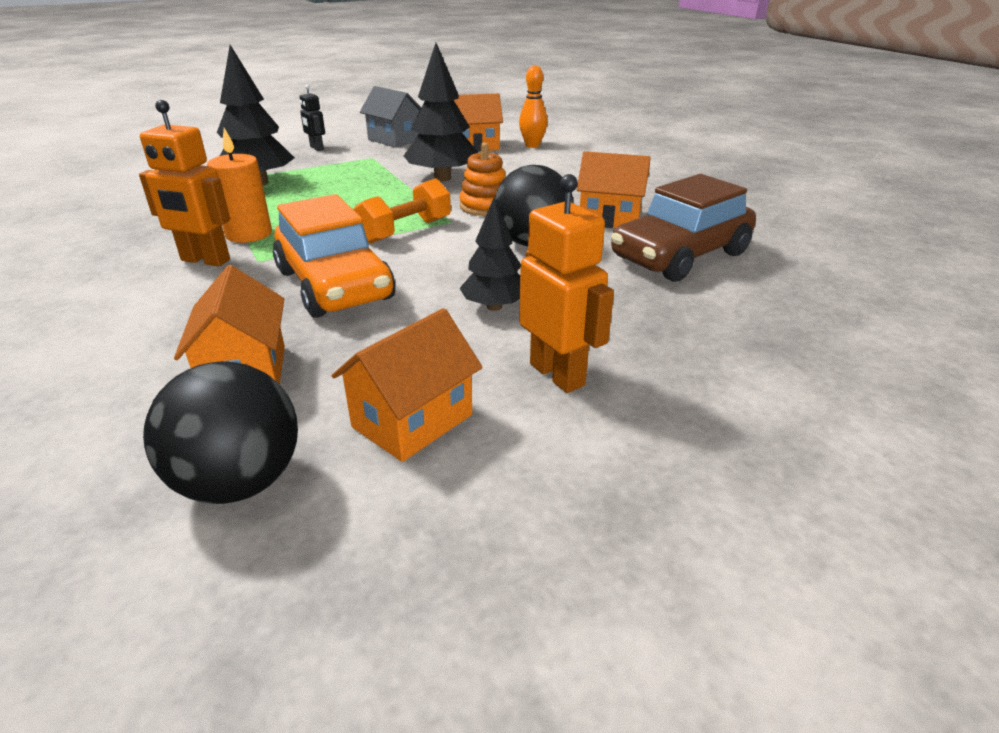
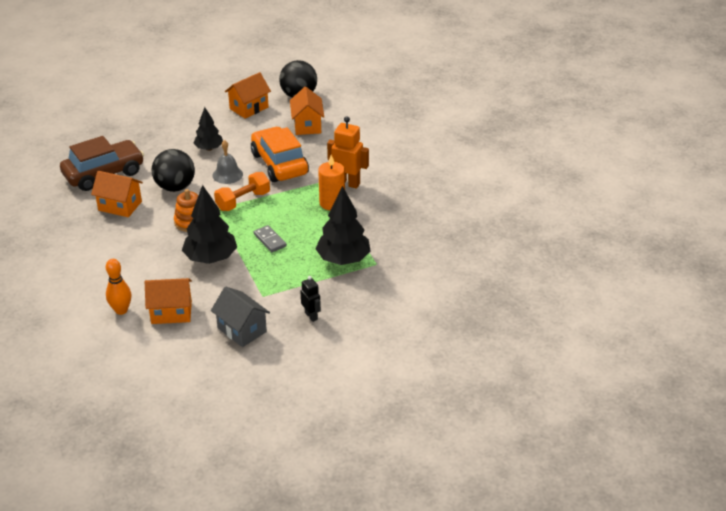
camera: 175 degrees left, 5 degrees up
(360, 194) = (270, 240): none -> grey domino
(440, 264) = (227, 174): none -> grey bell
(557, 374) = (195, 120): orange robot -> none

